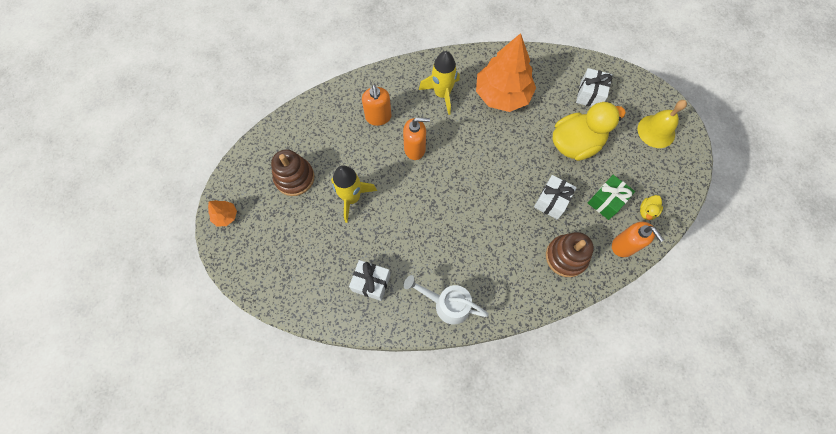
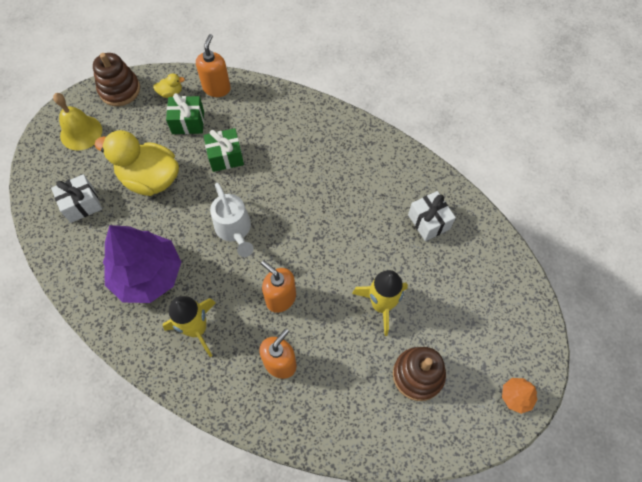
camera: 135 degrees left, 5 degrees down
(447, 304) = (384, 159): white watering can -> white watering can (234, 230)
(502, 94) = (147, 275): orange tree -> purple tree
(551, 201) = (225, 157): white gift -> green gift
(566, 256) = (264, 116): brown stacking toy -> brown stacking toy (119, 90)

